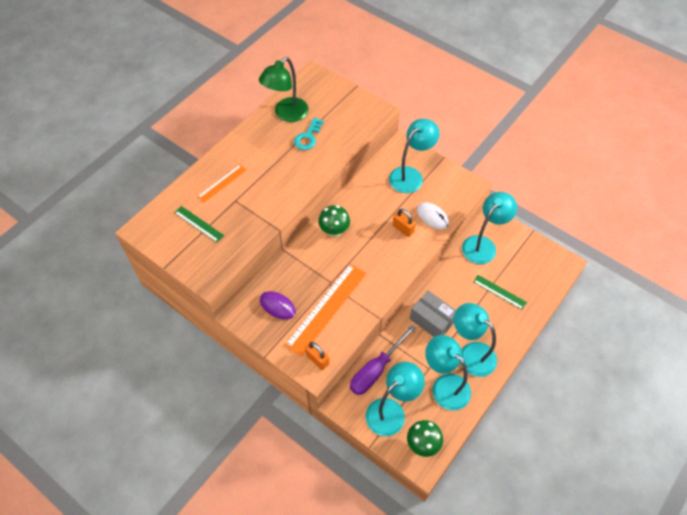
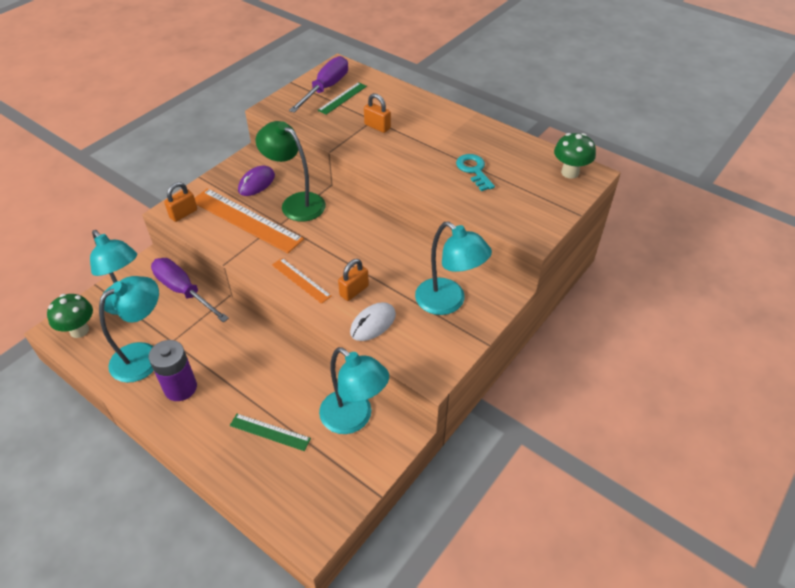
camera: 90 degrees right, 10 degrees down
(180, 238) = (326, 88): none -> purple screwdriver
(222, 183) = (397, 110): orange ruler -> orange ruler (301, 280)
(246, 197) = (377, 126): none -> orange padlock
(286, 114) = (511, 152): green lamp -> green lamp (296, 203)
(308, 137) = (474, 170): turquoise key -> turquoise key turned 45 degrees clockwise
(334, 231) = (353, 226): green mushroom -> green mushroom (570, 172)
(432, 320) = (238, 348): grey box -> none
(471, 353) = (180, 388): turquoise lamp -> purple battery
(499, 292) = (269, 432): green ruler -> green ruler turned 75 degrees clockwise

